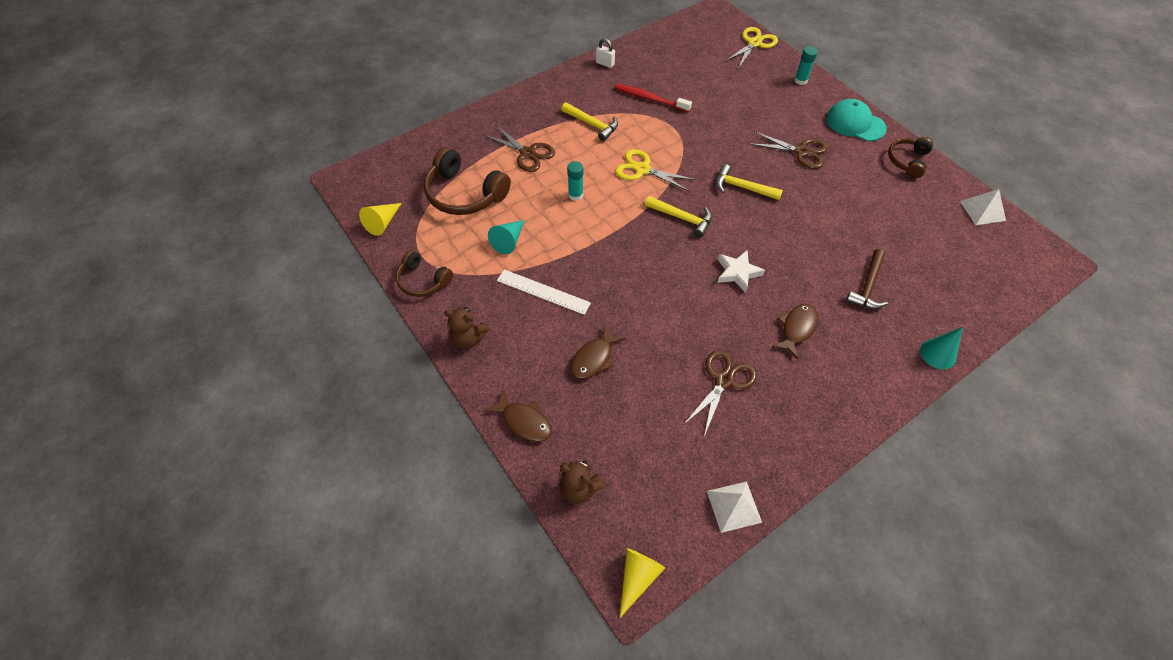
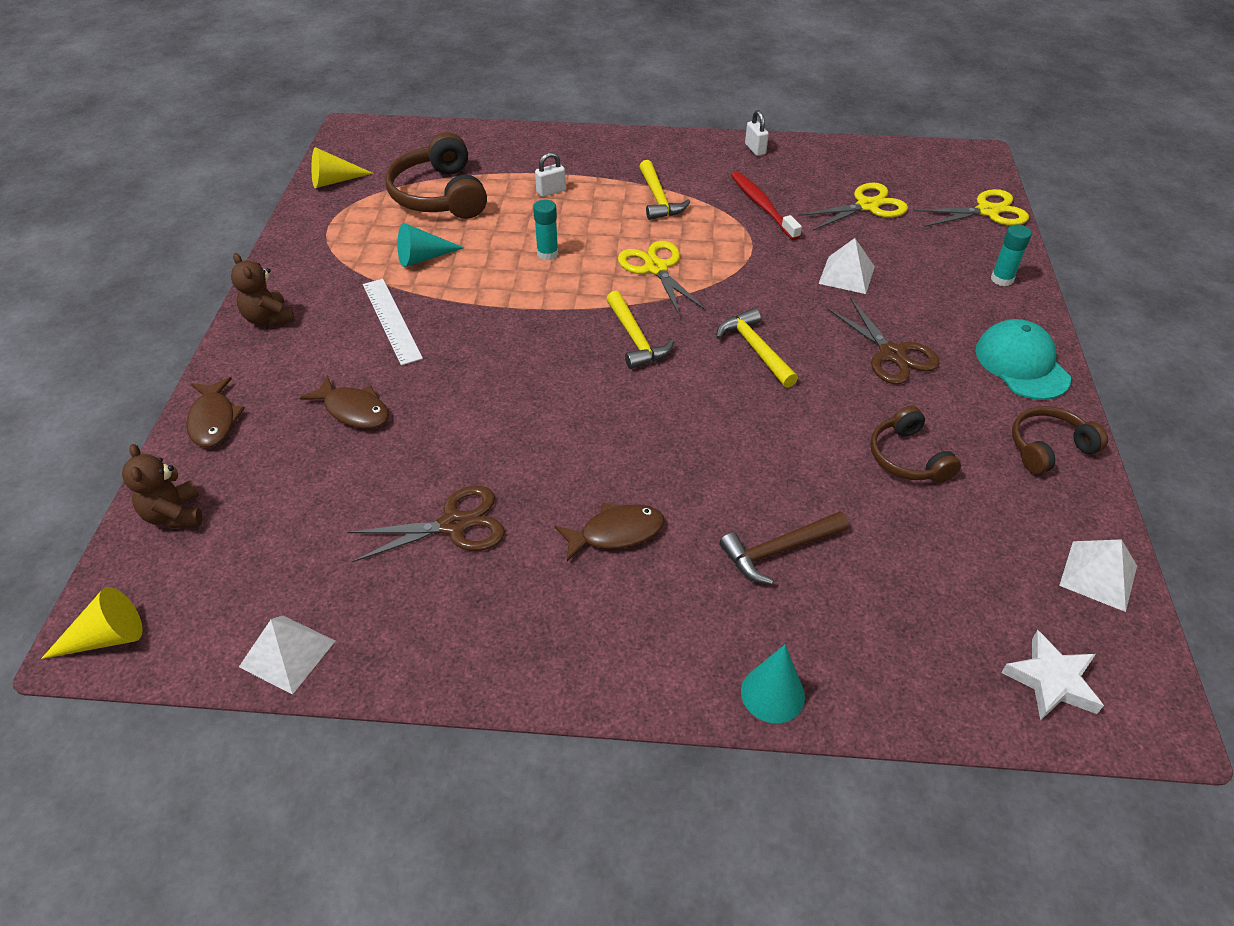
camera: 40 degrees right, 10 degrees down
(423, 280) = (300, 246): brown headphones -> brown headphones (908, 458)
(527, 153) = (551, 191): brown scissors -> white padlock
(594, 358) = (353, 410): brown fish -> brown fish turned 135 degrees counterclockwise
(699, 70) = (867, 206): none -> yellow scissors
(734, 118) = (846, 275): none -> white pyramid
(737, 273) = (625, 430): white star -> white star (1051, 681)

